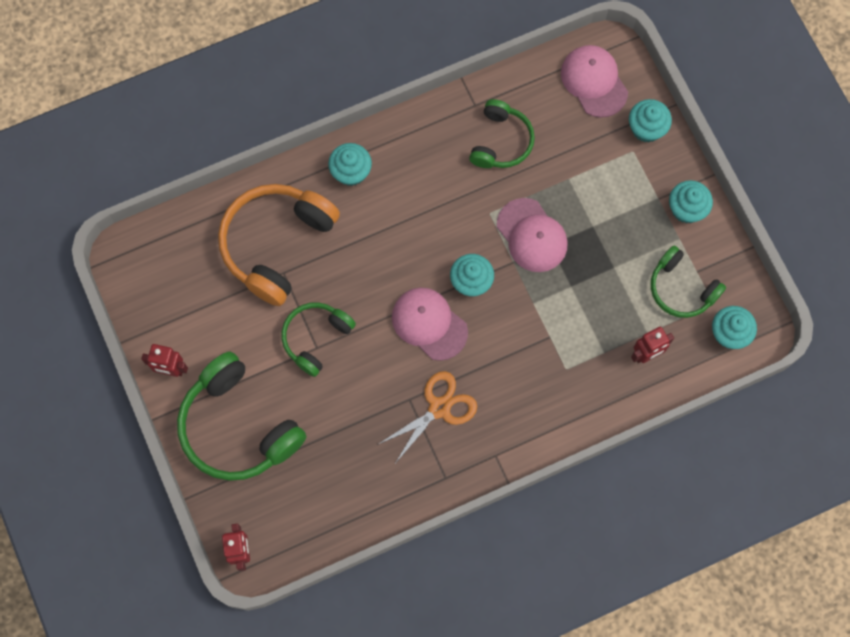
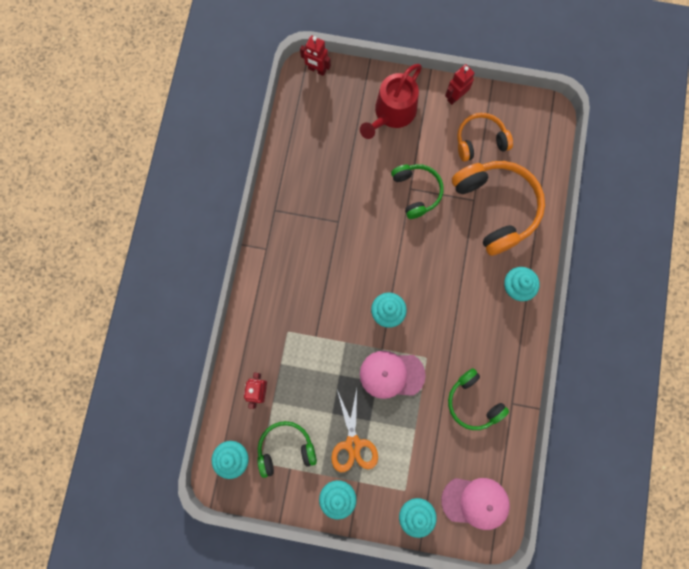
camera: 125 degrees right, 5 degrees up
(208, 309) = (480, 141): none -> orange headphones
(238, 426) = (392, 113): green headphones -> red watering can
(429, 324) = (377, 266): pink cap -> none
(439, 408) = (319, 235): orange scissors -> orange scissors (353, 444)

